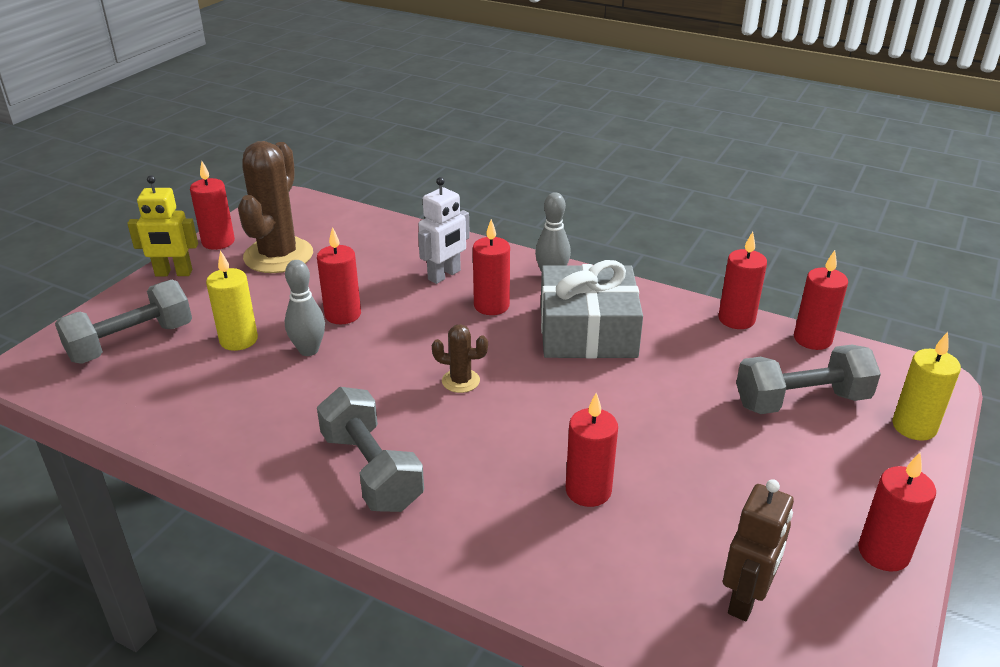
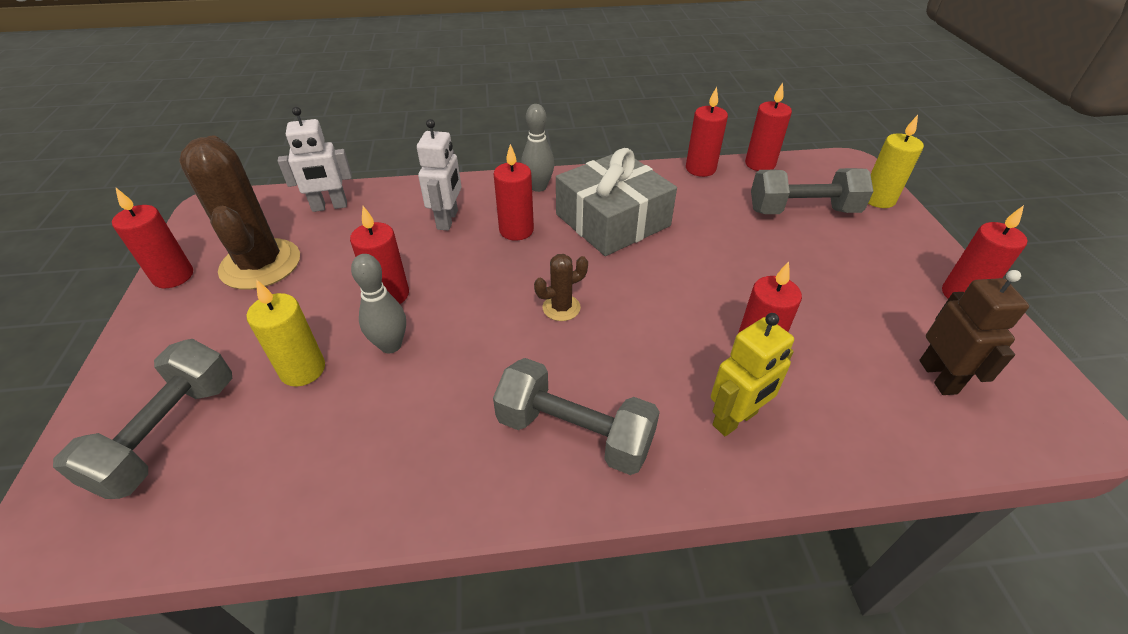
camera: 35 degrees left, 10 degrees up
(173, 273) = (148, 331): yellow robot -> yellow robot (735, 419)
(365, 230) = (329, 206): none -> white robot
(801, 401) = (802, 211): grey dumbbell -> grey dumbbell turned 45 degrees clockwise

